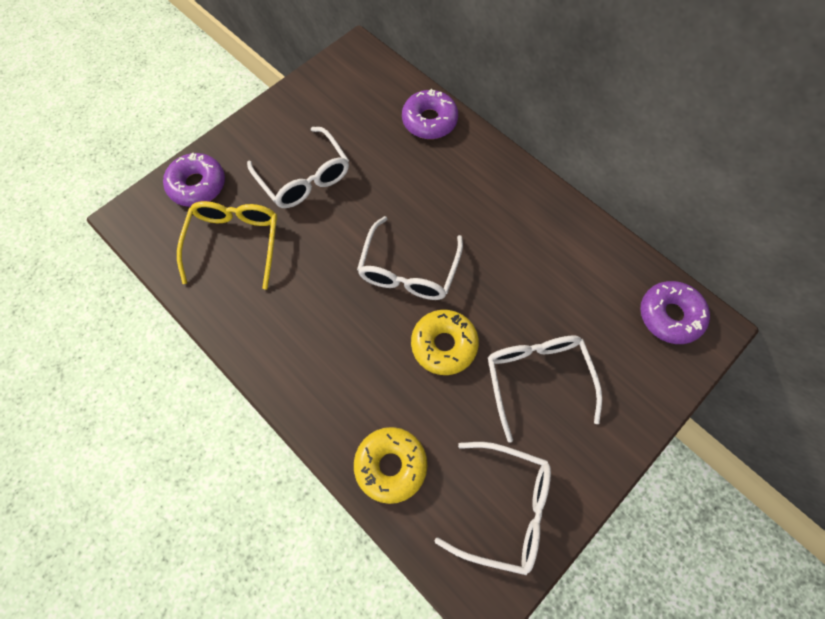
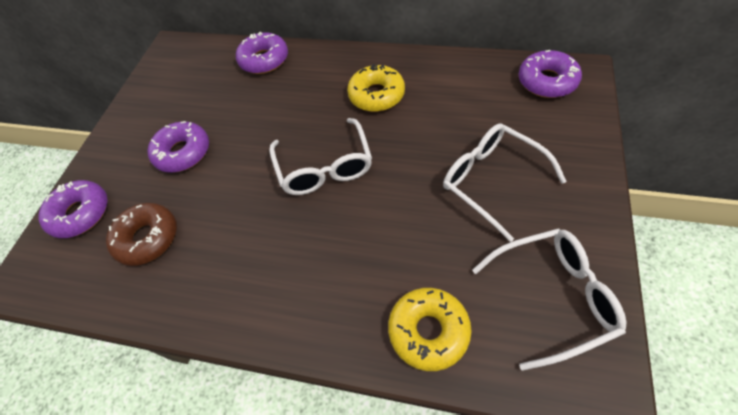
camera: 25 degrees left, 10 degrees down
(235, 242) = (147, 238): yellow glasses -> brown donut
(304, 178) = (183, 153): white glasses -> purple donut
(444, 345) = (397, 203): yellow donut -> yellow donut (376, 95)

